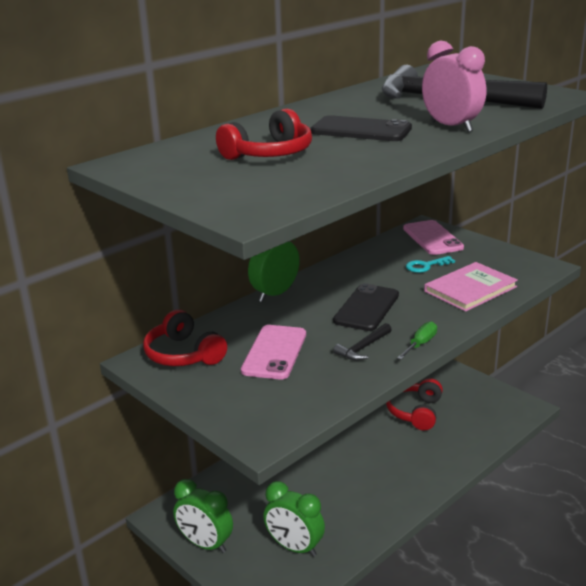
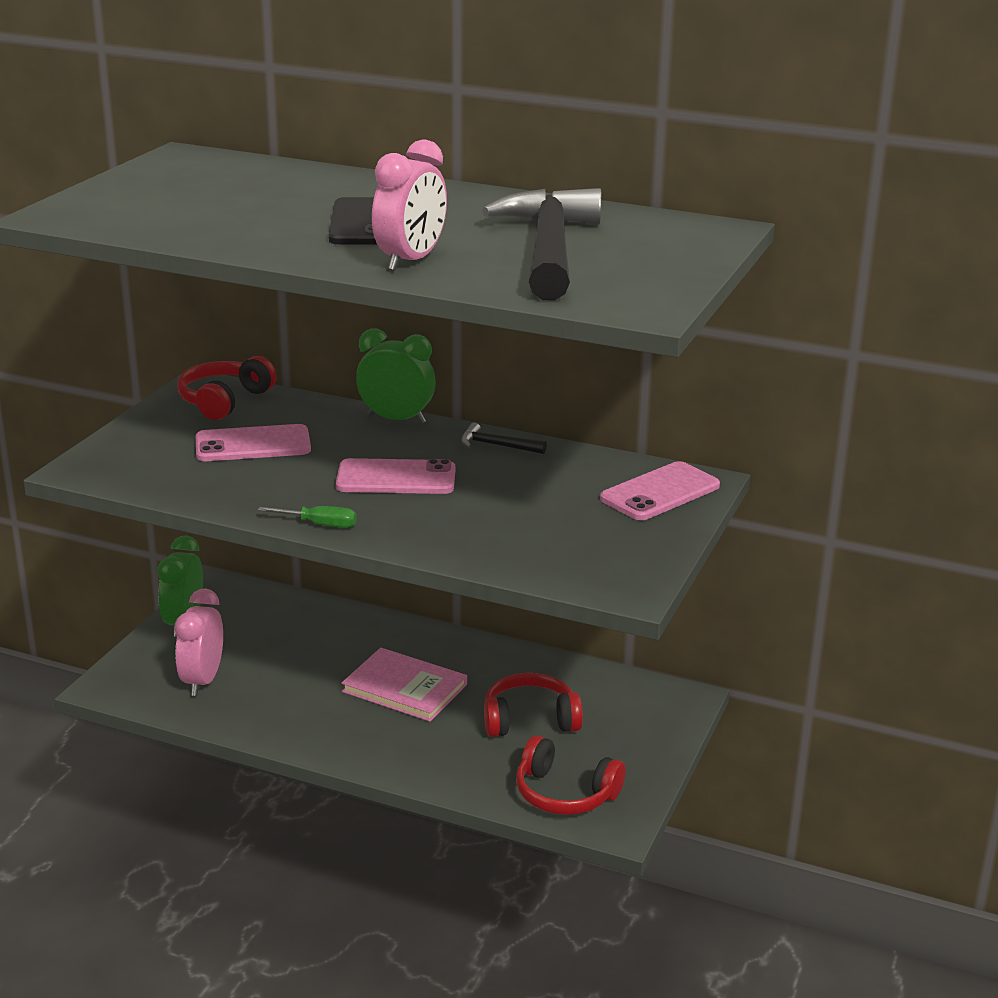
camera: 65 degrees right, 0 degrees up
(269, 154) = (247, 199): red headphones -> red headphones (564, 794)
(294, 547) = (202, 681): green clock -> pink clock
(363, 348) = (291, 491): black hammer -> black hammer (497, 446)
(366, 308) = (396, 478): black phone -> pink phone
(426, 266) = (555, 500): turquoise key -> none
(470, 289) = (502, 540): pink book -> pink book (405, 688)

